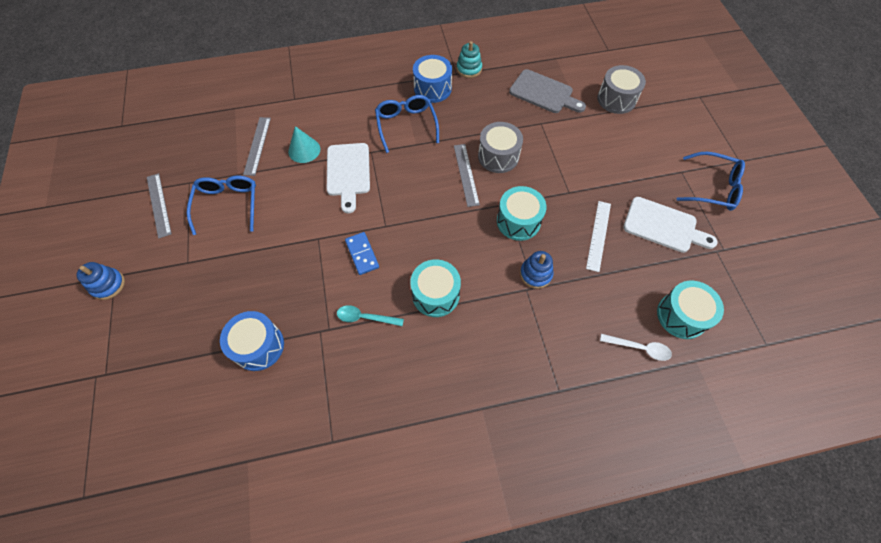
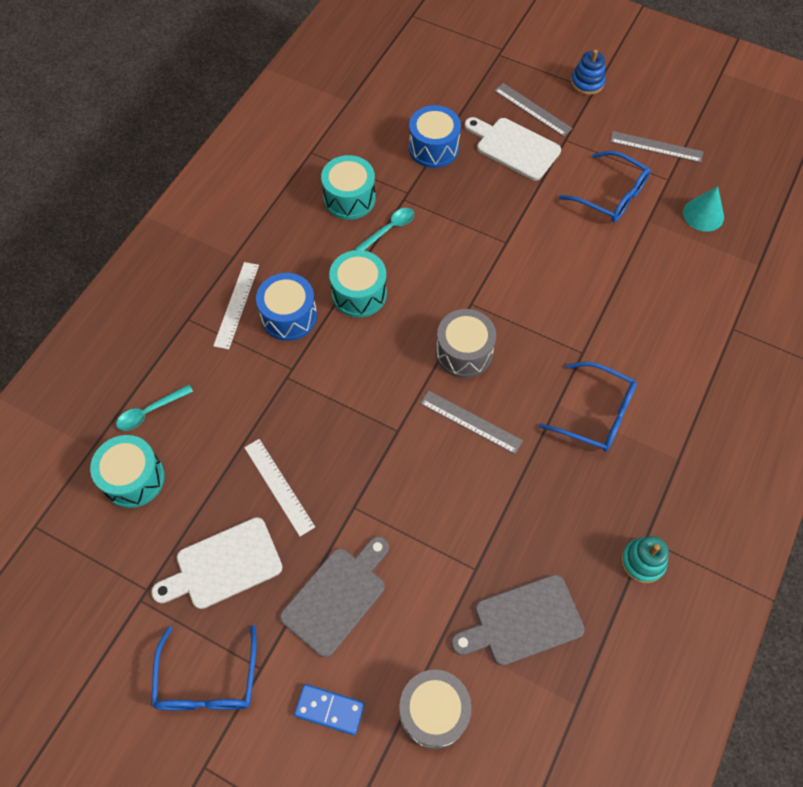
camera: 130 degrees right, 0 degrees up
(257, 145) = (678, 256): grey ruler -> grey ruler (532, 109)
(304, 150) = (637, 293): turquoise cone -> turquoise cone (703, 214)
(348, 173) = (569, 314): white cutting board -> white cutting board (514, 147)
(362, 254) = (456, 265): blue domino -> blue domino (329, 710)
(432, 88) = (638, 488): blue drum -> blue drum (289, 316)
(498, 156) = (467, 475): grey drum -> grey drum (464, 352)
(517, 367) = (236, 305): none -> white ruler
(518, 221) = (367, 424): turquoise drum -> turquoise drum (349, 198)
(535, 274) = (298, 389): blue stacking toy -> none
(617, 166) = (337, 596): none -> grey cutting board
(639, 348) = (150, 412): white spoon -> turquoise spoon
(713, 188) = (207, 681): blue glasses -> blue glasses turned 60 degrees counterclockwise

